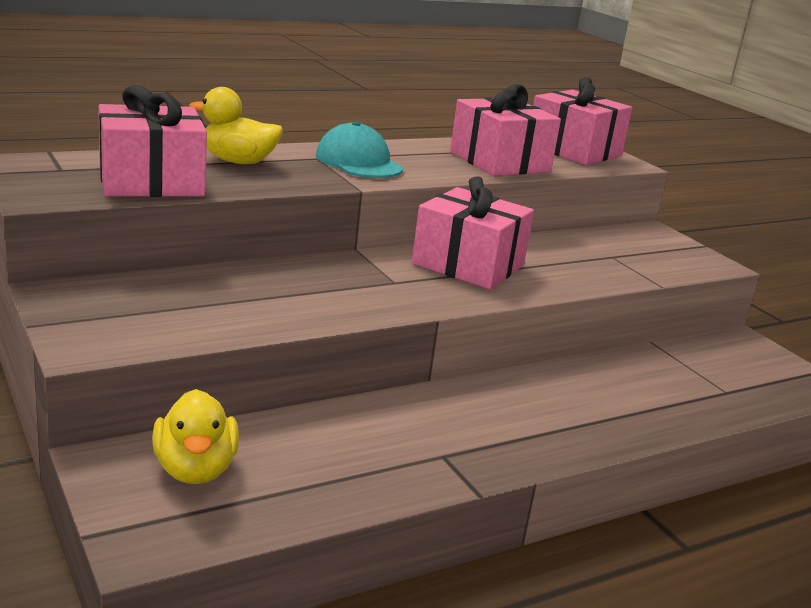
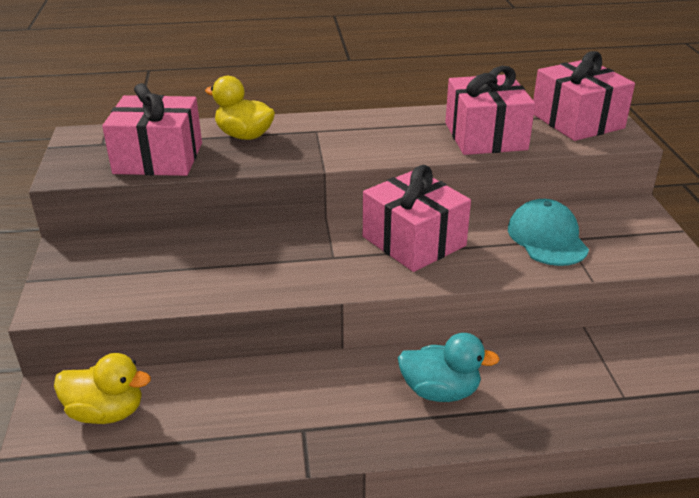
camera: 25 degrees right, 10 degrees up
(195, 469) = (106, 412): yellow duck -> yellow duck turned 90 degrees counterclockwise
(359, 162) = (348, 136): turquoise cap -> turquoise cap (547, 238)
(558, 406) = (440, 391): none -> turquoise duck

